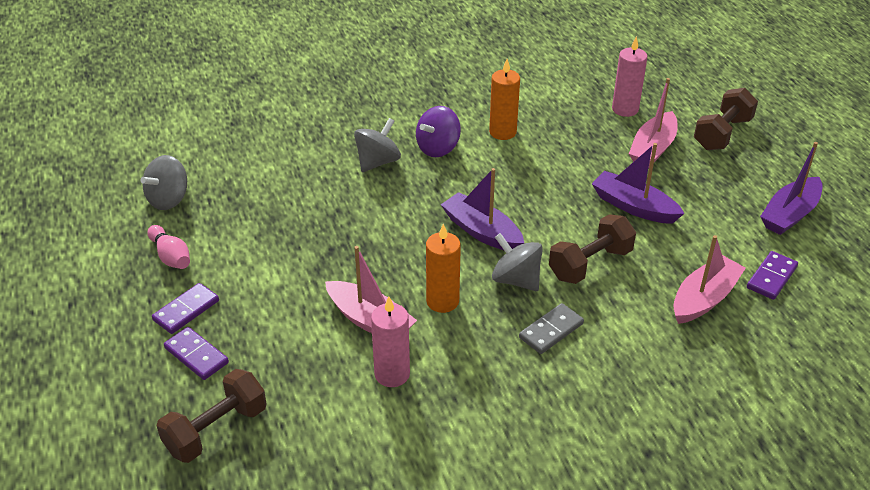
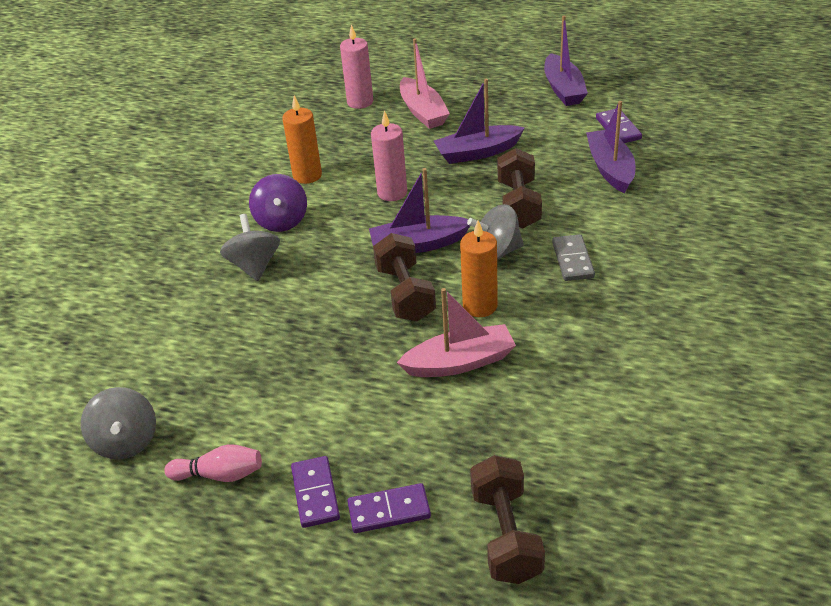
camera: 50 degrees left, 0 degrees up
(392, 374) = (539, 377): pink candle -> pink candle (392, 192)
(704, 298) = (610, 168): pink boat -> purple boat
(722, 134) = (445, 73): brown dumbbell -> brown dumbbell (405, 294)

